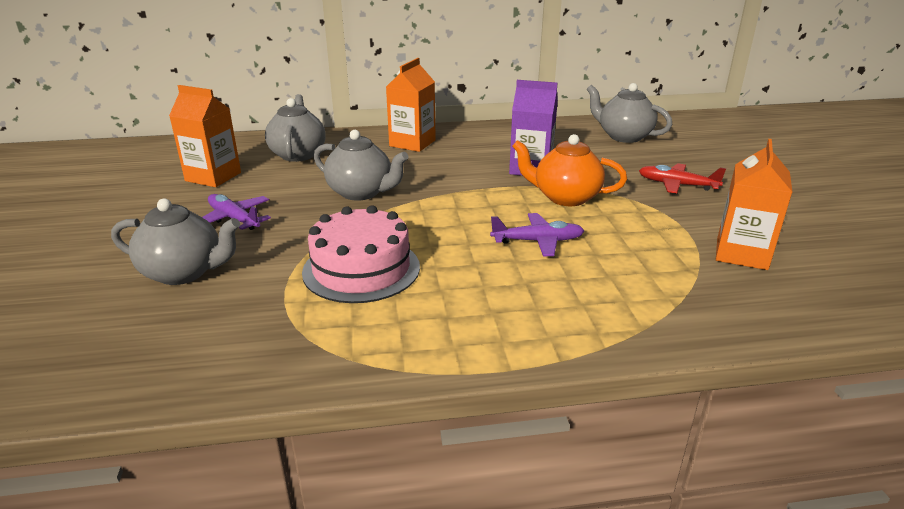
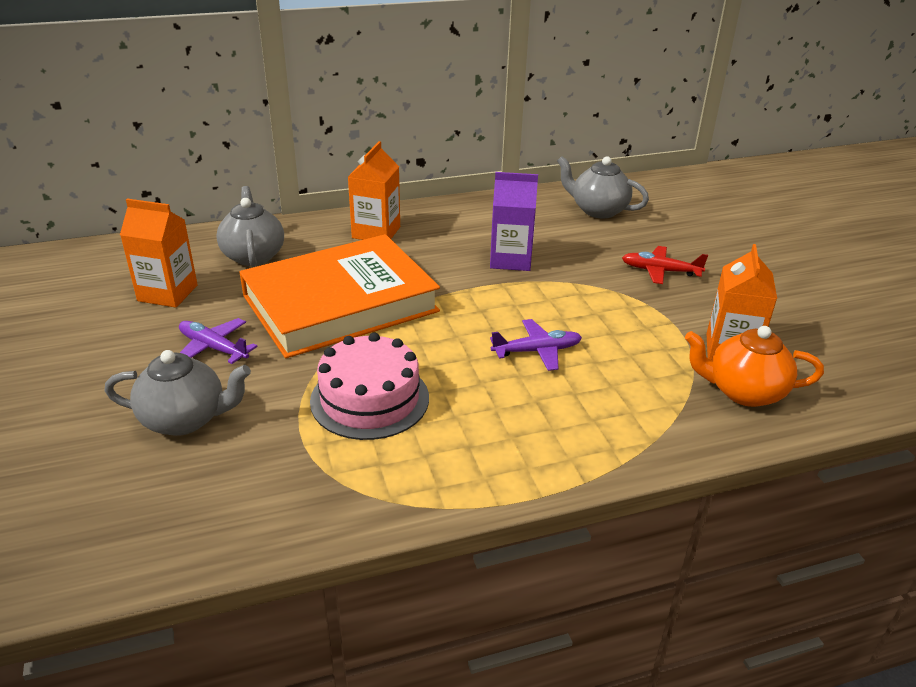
camera: 10 degrees left, 5 degrees up
(361, 192) = (340, 303): grey teapot -> orange book
(565, 197) = (553, 295): orange teapot -> orange teapot (743, 392)

